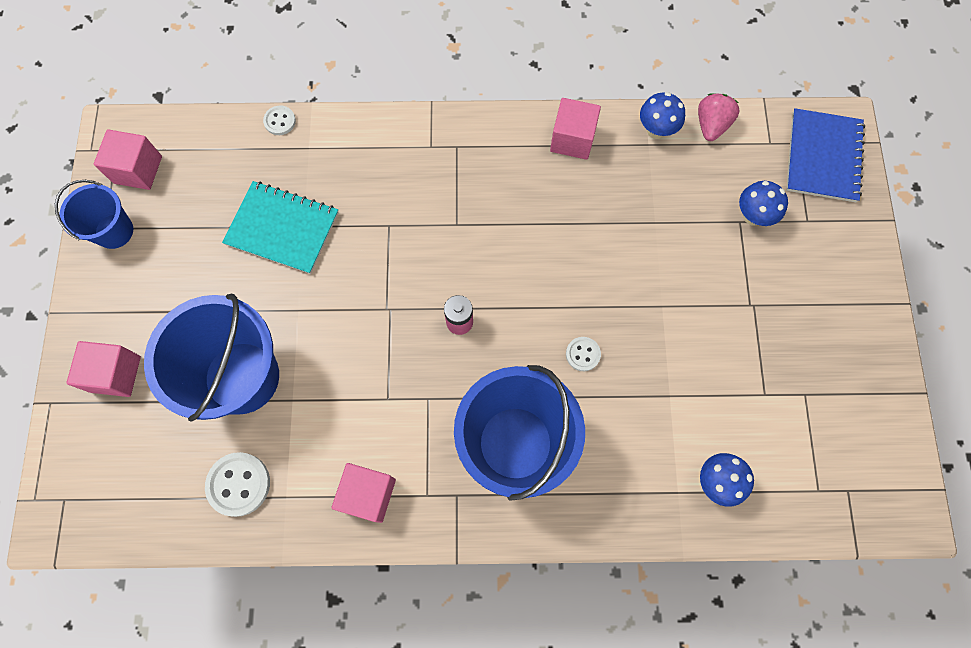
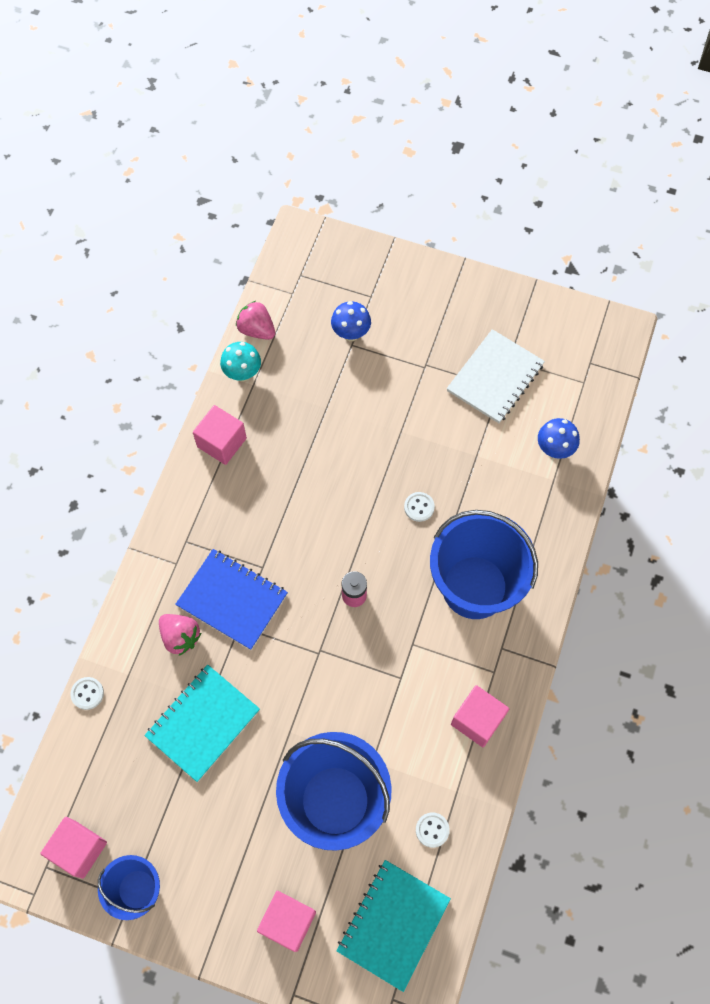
camera: 70 degrees left, 5 degrees down
(135, 476) = (393, 924): none -> turquoise notebook
(239, 484) = (432, 830): white button -> white button, size x0.59
(360, 178) = (180, 637): none -> pink strawberry
(656, 130) = (242, 373): blue mushroom -> turquoise mushroom
(774, 385) = (495, 377): none -> white notebook
(823, 157) = (321, 261): blue notebook -> blue notebook (232, 600)

